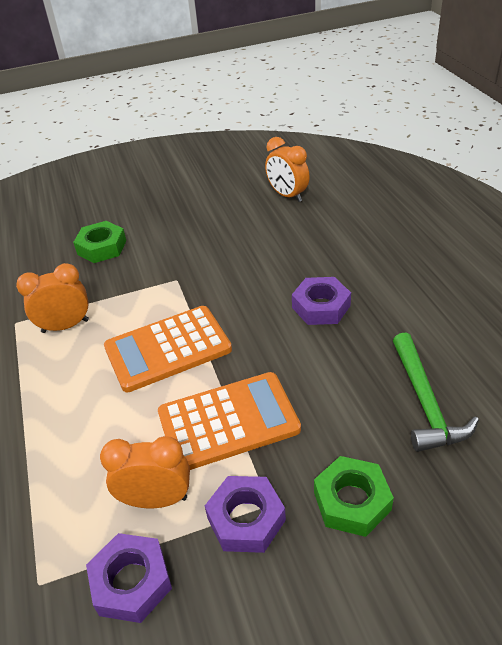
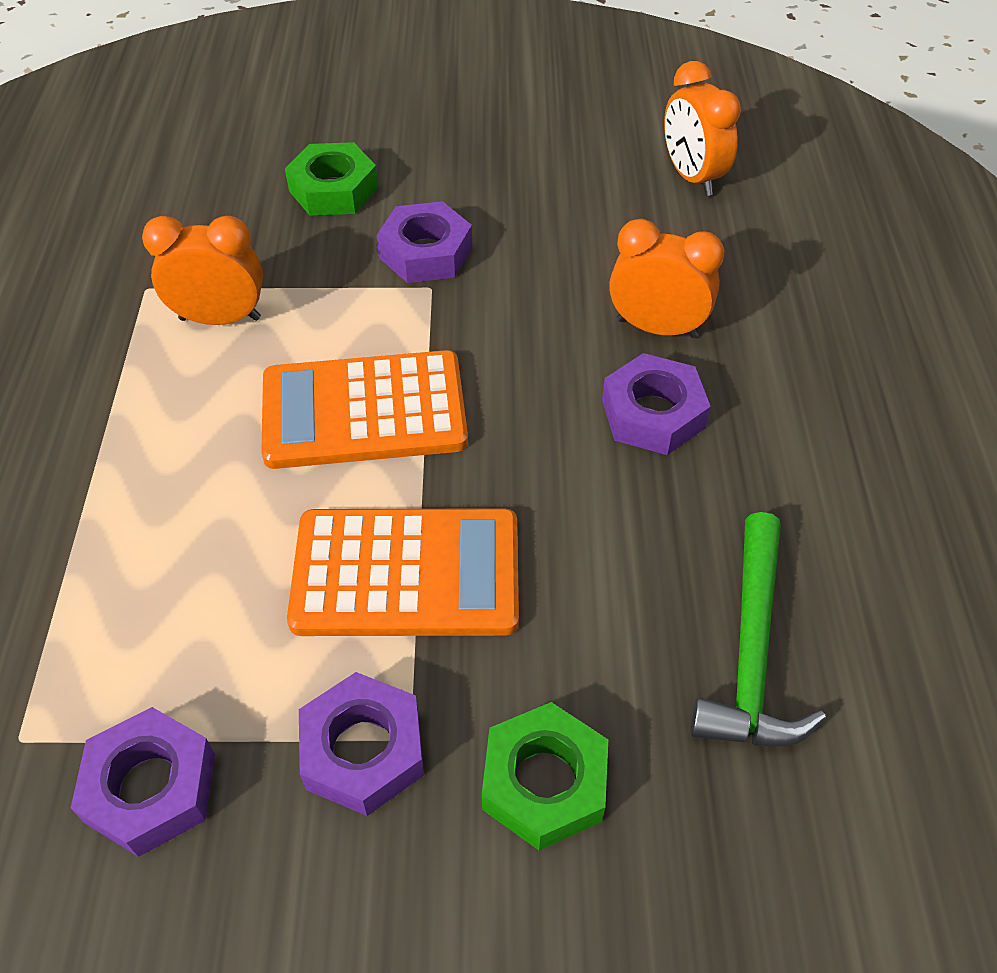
camera: 15 degrees right, 10 degrees up
(156, 500) = (240, 668): orange clock -> orange clock (656, 328)
(166, 264) = (426, 252): none -> purple nut

